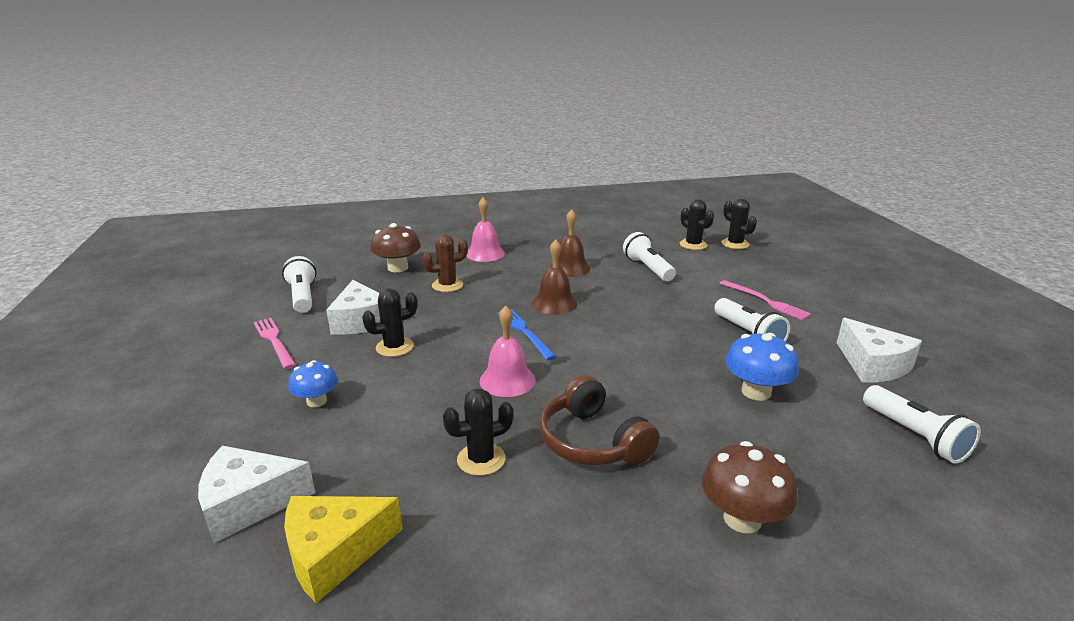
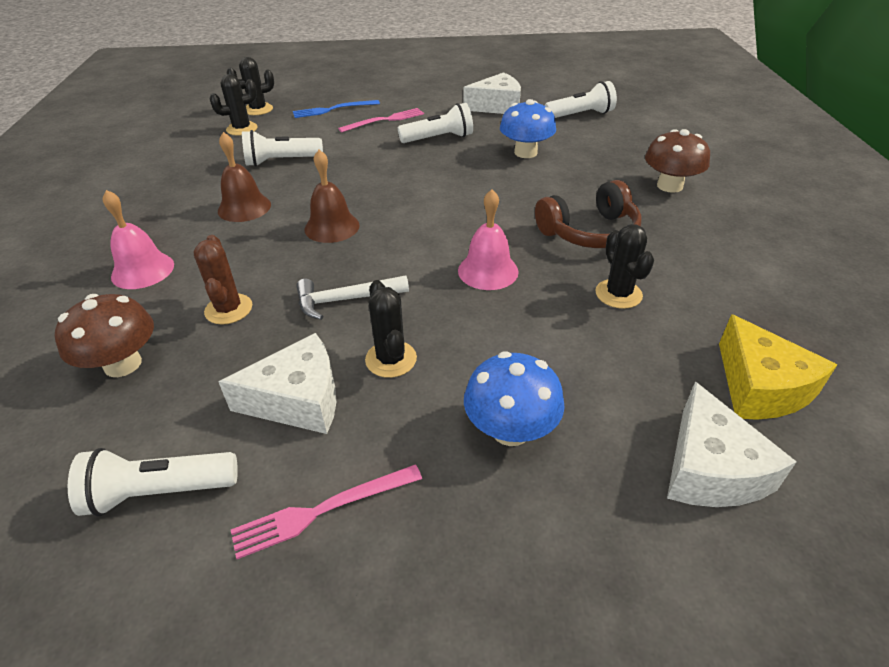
camera: 80 degrees left, 15 degrees up
(316, 401) = (510, 429): blue mushroom -> blue mushroom, size x1.50
(460, 322) = (346, 300): none -> white hammer
(524, 332) = (390, 253): blue fork -> blue fork (333, 109)

